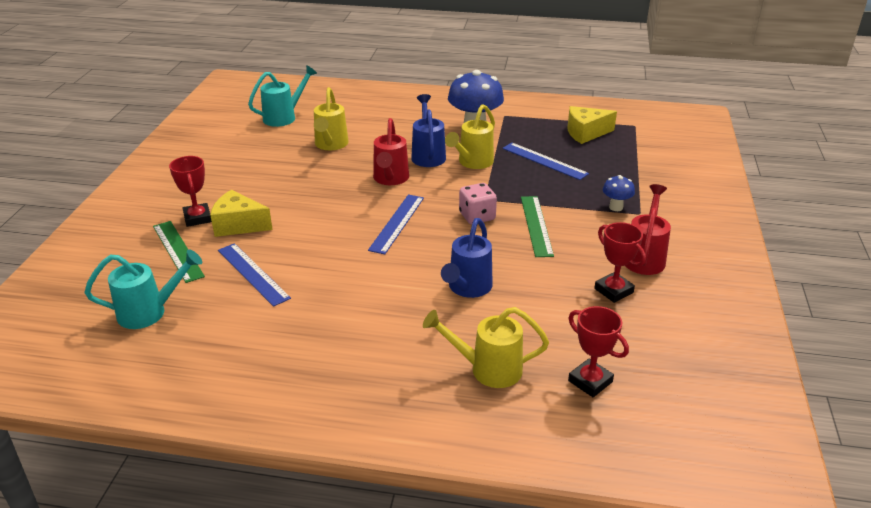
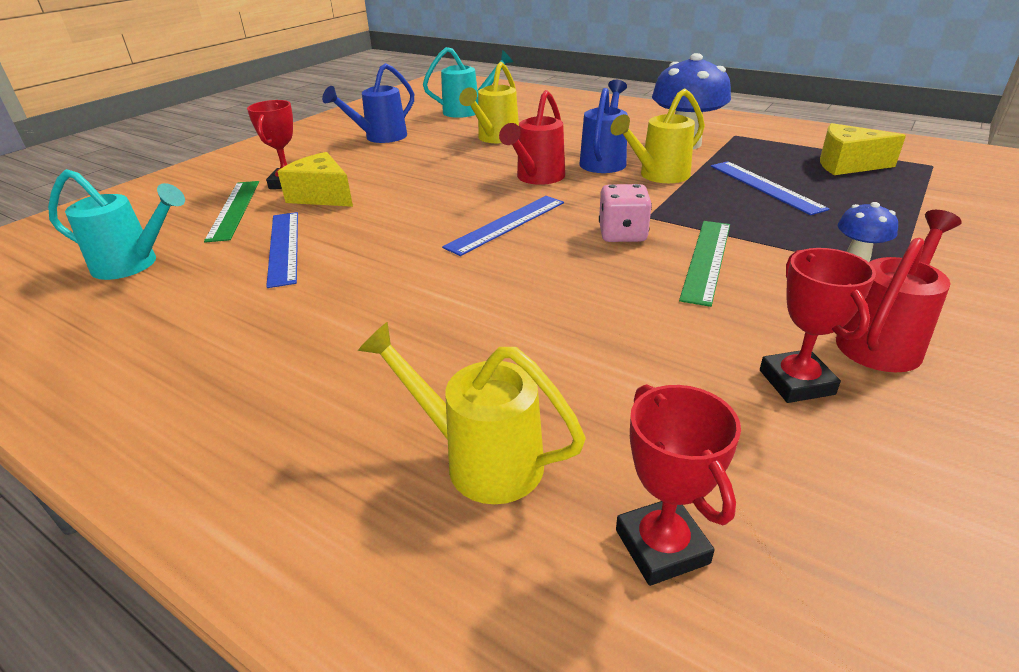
camera: 25 degrees right, 0 degrees up
(467, 288) = (541, 322): blue watering can -> blue watering can (380, 138)

